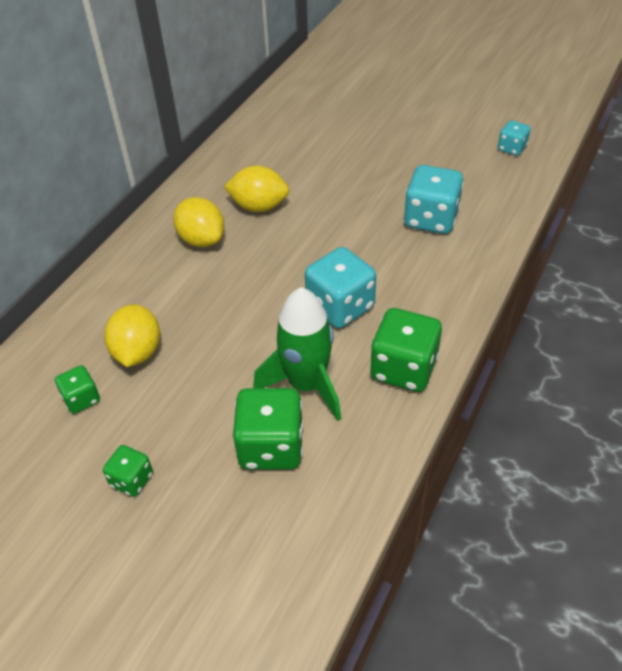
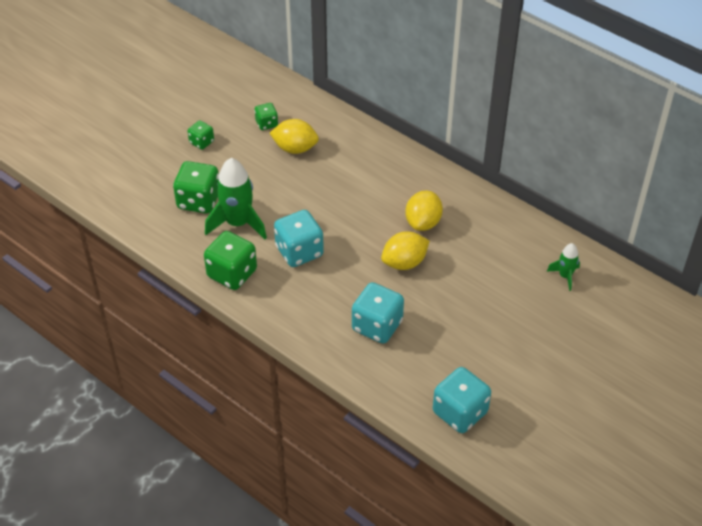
camera: 100 degrees right, 0 degrees up
(202, 239) = (393, 187): yellow lemon -> yellow lemon (404, 263)
(309, 104) = (565, 276): none -> green rocket
(511, 148) = (460, 412): turquoise dice -> turquoise dice, size x1.83

